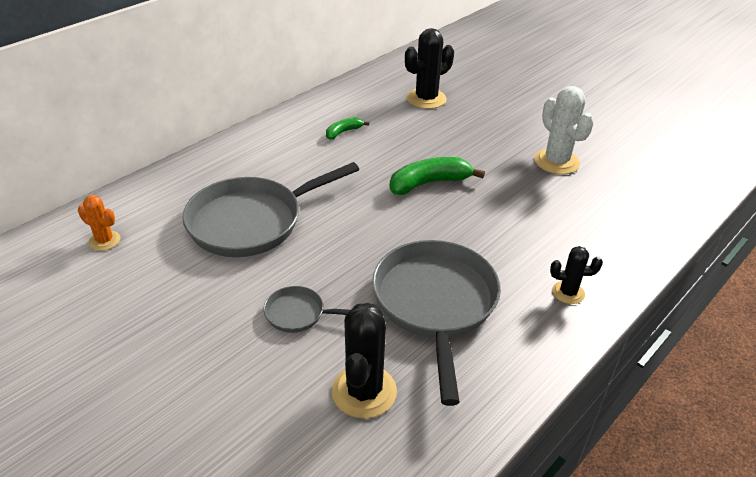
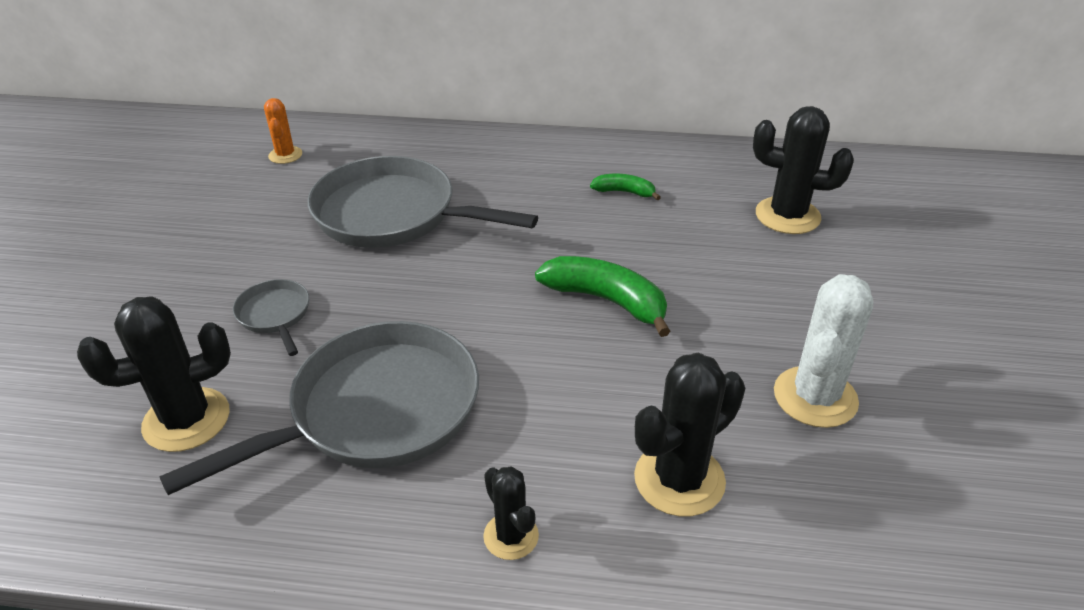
camera: 55 degrees right, 0 degrees up
(574, 224) = (679, 479): none -> black cactus

